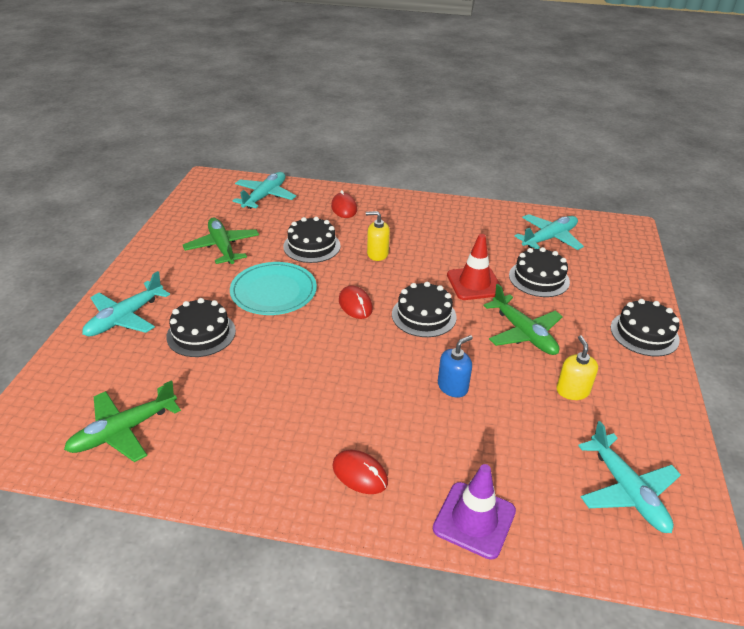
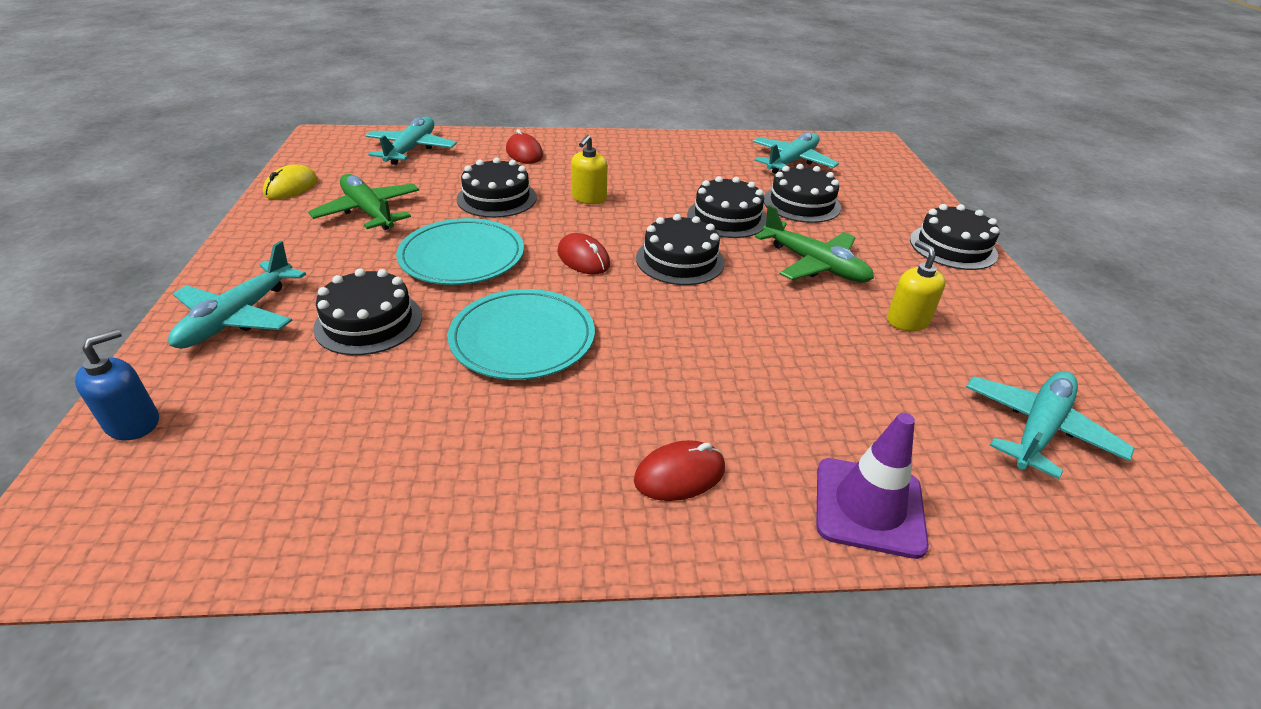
camera: 15 degrees left, 0 degrees up
(123, 431) = (275, 480): green plane -> none
(177, 220) = (291, 187): none -> yellow mouse
(294, 361) = (522, 338): none -> turquoise plate
(360, 474) = (679, 475): red mouse -> red mouse turned 45 degrees counterclockwise
(377, 254) = (589, 198): yellow soap dispenser -> yellow soap dispenser turned 60 degrees counterclockwise
(452, 387) = (756, 339): blue soap dispenser -> blue soap dispenser (133, 423)
(474, 283) = (727, 217): red traffic cone -> black cake
(626, 491) = (1038, 429): turquoise plane -> turquoise plane turned 105 degrees counterclockwise

